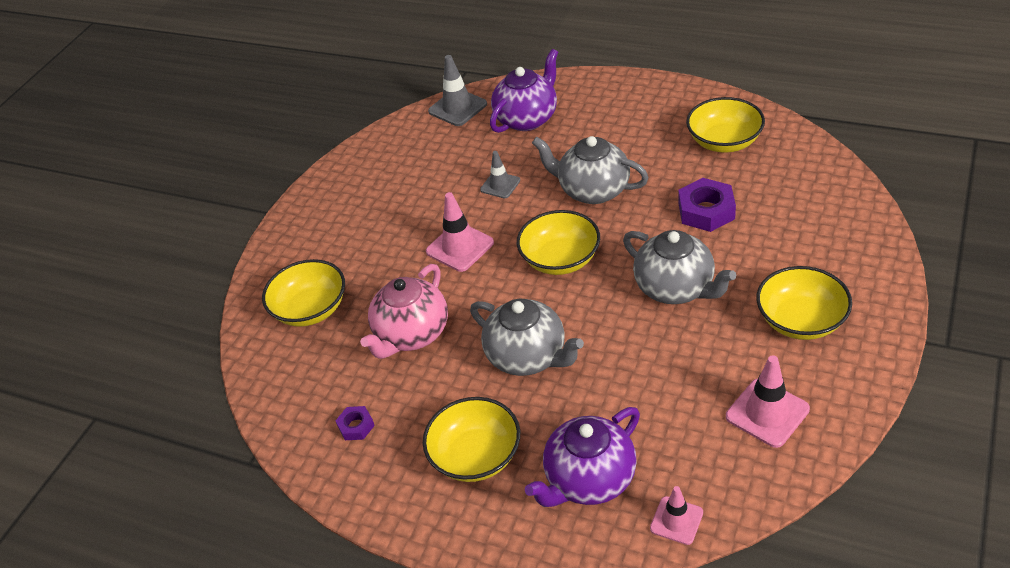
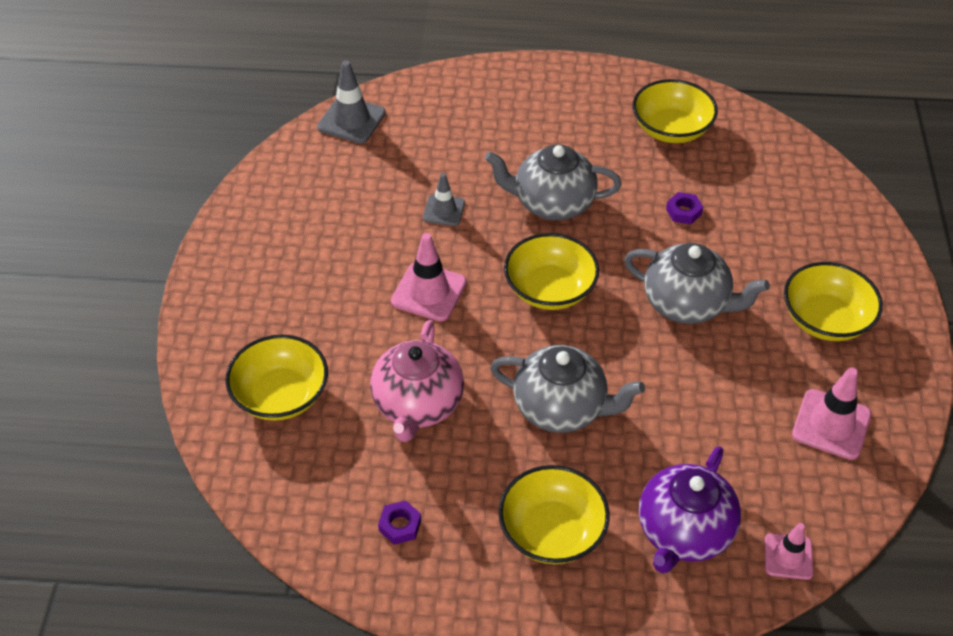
camera: 25 degrees left, 5 degrees up
(527, 118) = (441, 125): purple teapot -> none
(706, 211) = (683, 211): purple nut -> purple nut, size x0.54

